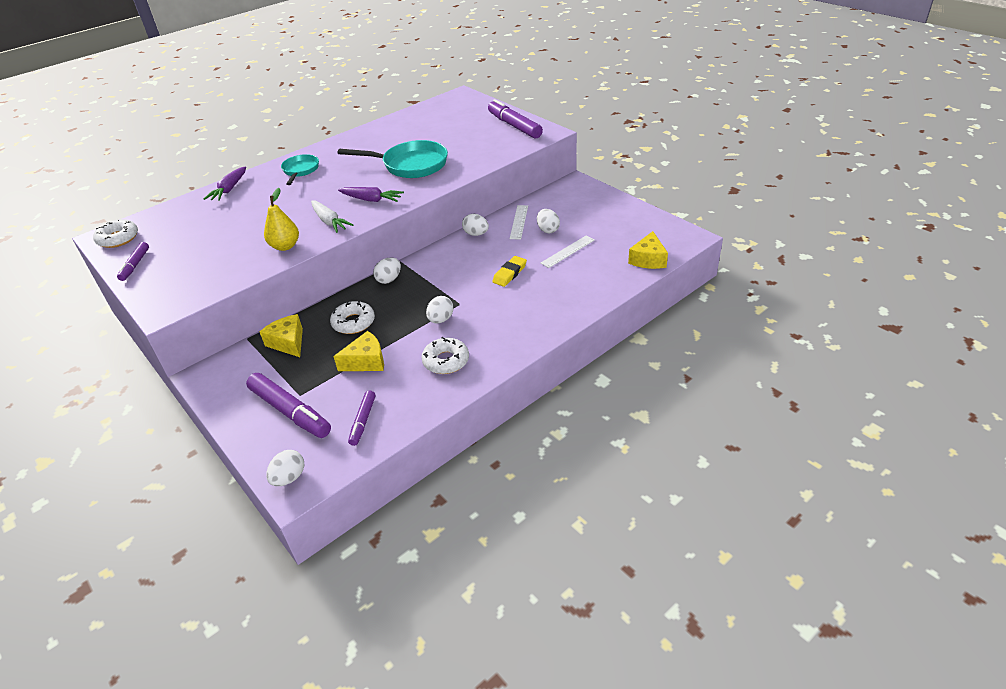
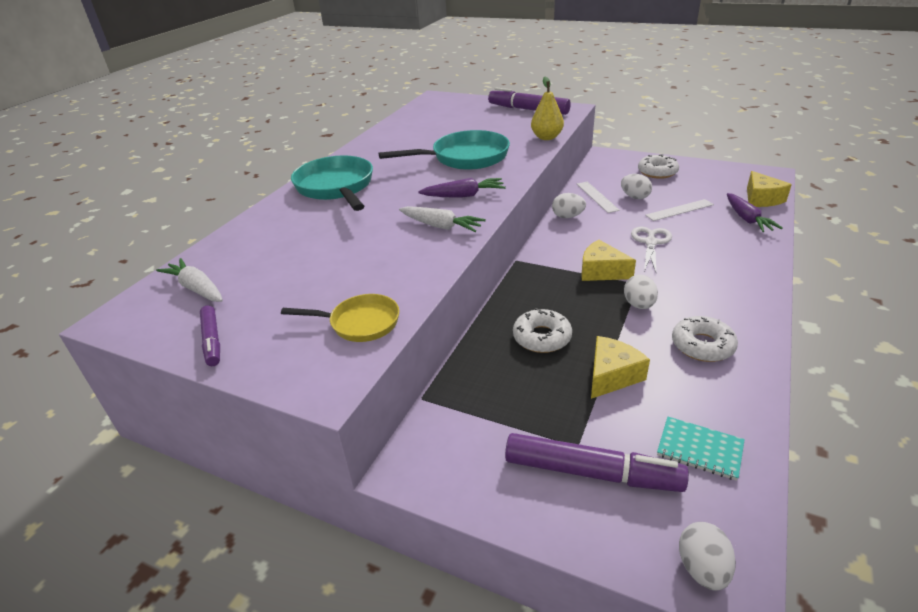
camera: 25 degrees left, 5 degrees down
(118, 238) = (146, 315): white donut -> white donut (657, 172)
(156, 228) = (197, 288): none -> white carrot
(214, 278) = (360, 323): none -> yellow pan
(229, 189) = (261, 224): purple carrot -> purple carrot (747, 219)
(285, 246) = (416, 263): yellow pear -> yellow pear (546, 137)
(288, 342) = (485, 385): yellow cheese -> yellow cheese (601, 271)
(300, 170) = (336, 187): turquoise pan -> turquoise pan, size x1.70
(363, 421) = (699, 449): purple marker -> turquoise notebook
(389, 279) = (527, 281): white egg -> none
(509, 274) = (651, 242): yellow eraser -> white scissors
(567, 251) = (679, 210): white ruler -> white ruler turned 45 degrees clockwise

